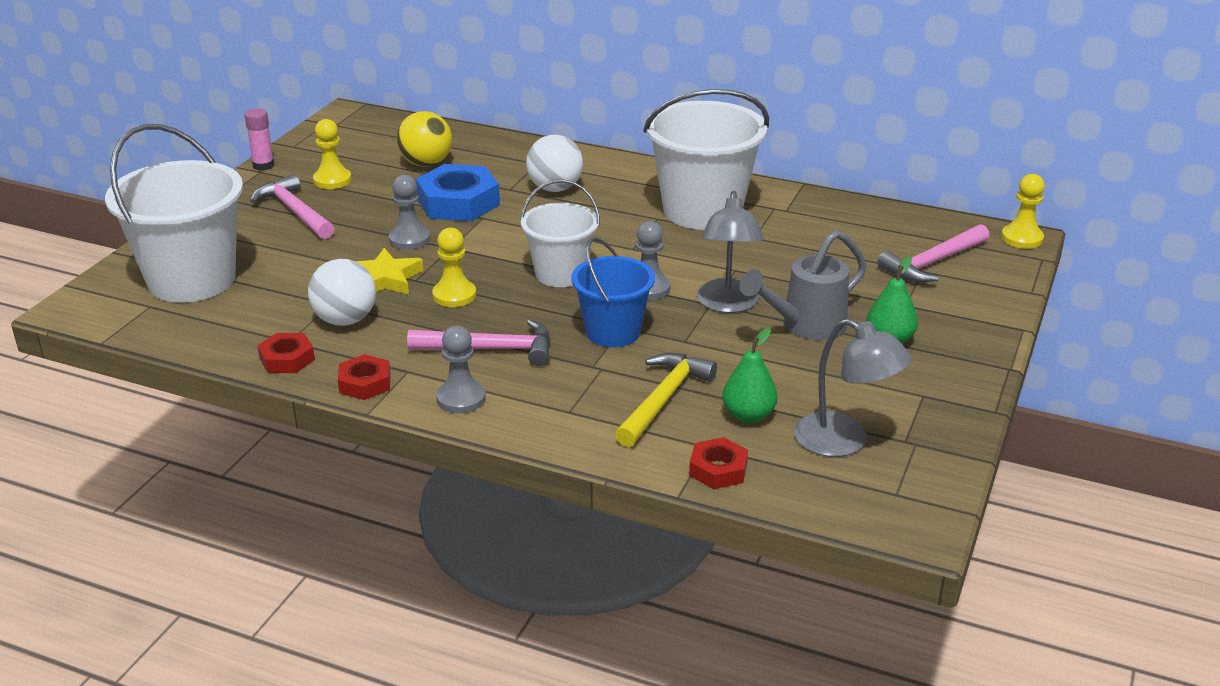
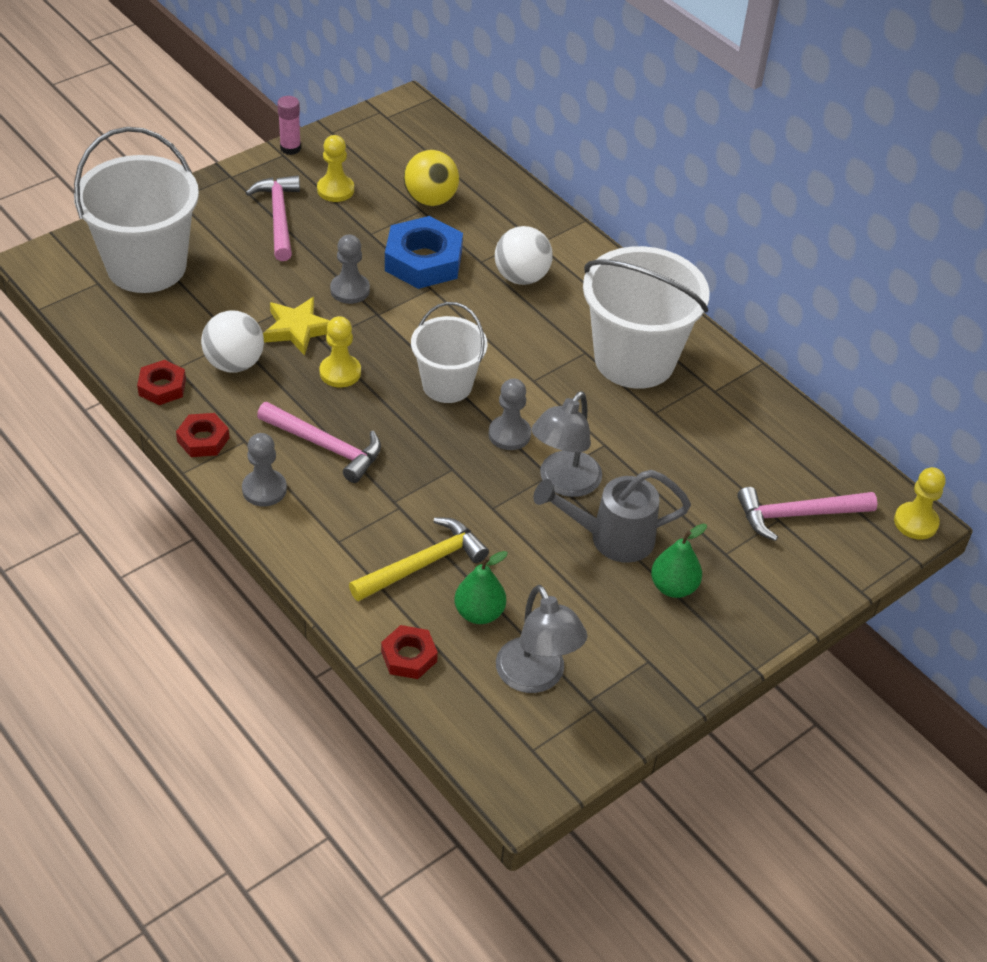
camera: 25 degrees right, 15 degrees up
(613, 332) = (439, 471): blue bucket -> none

